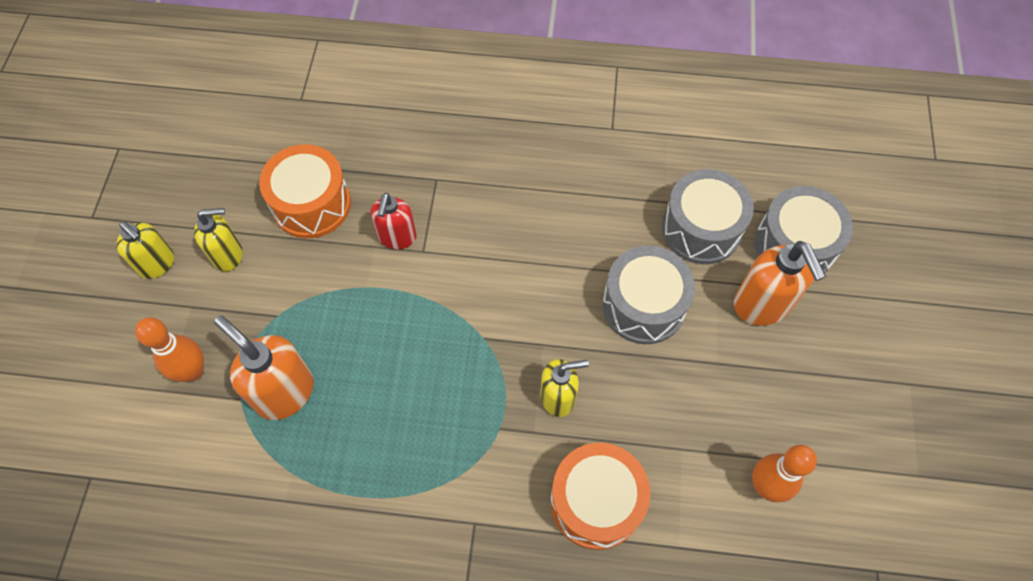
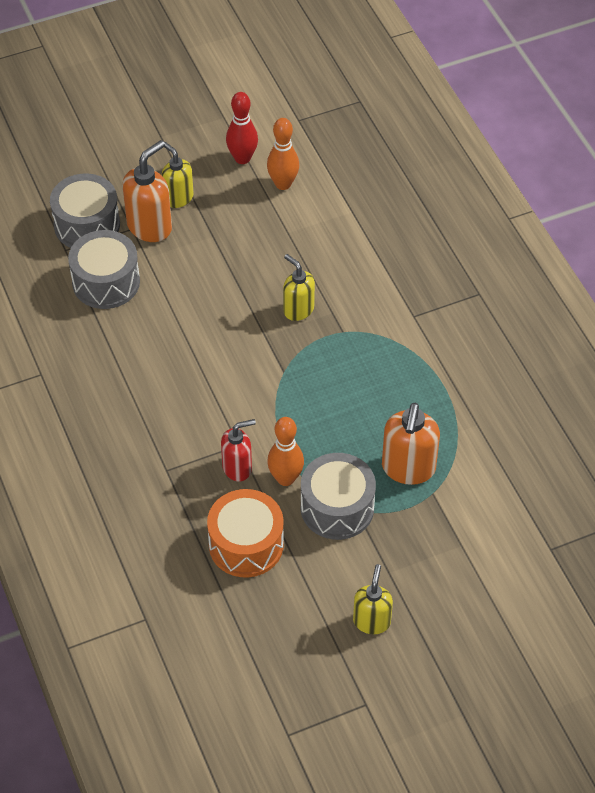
camera: 120 degrees left, 10 degrees down
(193, 371) = (435, 536): orange bowling pin -> orange bowling pin (285, 478)
(228, 255) = (330, 575): yellow soap dispenser -> yellow soap dispenser (178, 198)
(596, 502) = (354, 261): orange drum -> none
(643, 305) = (195, 291): grey drum -> grey drum (337, 507)
(832, 460) = (242, 158): none -> red bowling pin

